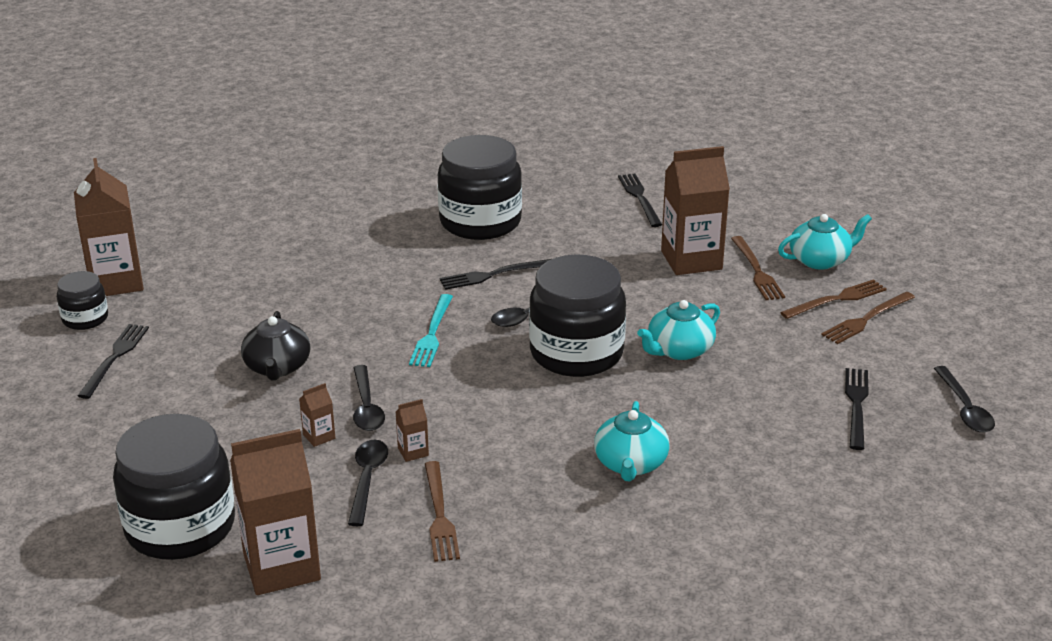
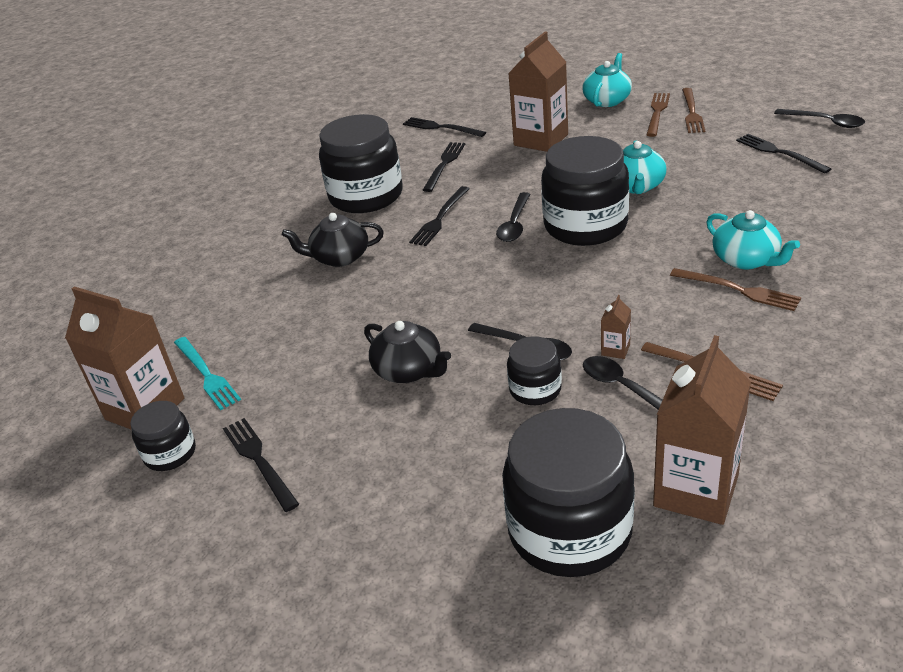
camera: 40 degrees left, 5 degrees up
(319, 436) = (535, 389): brown carton -> black jar
(379, 258) = (339, 257): none -> black teapot
(432, 333) = (473, 275): turquoise fork -> turquoise fork (206, 374)
(580, 233) = (444, 164): none -> black fork
(756, 271) = (587, 124): brown fork -> brown fork (738, 290)

